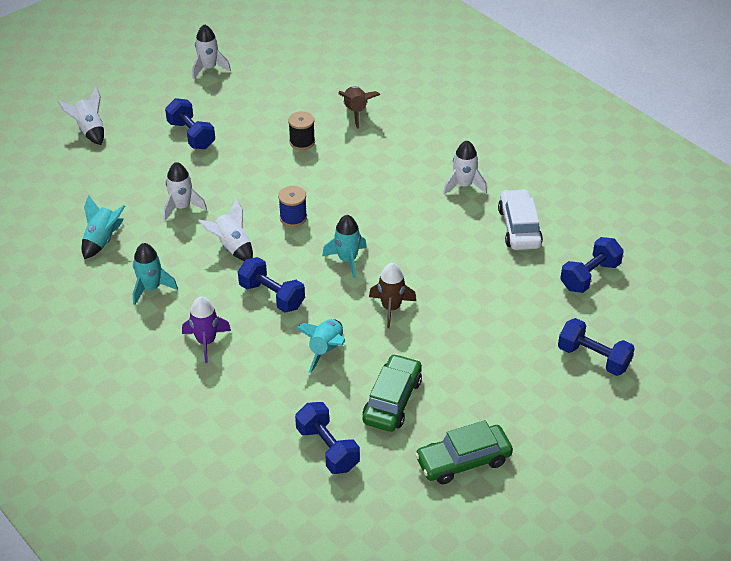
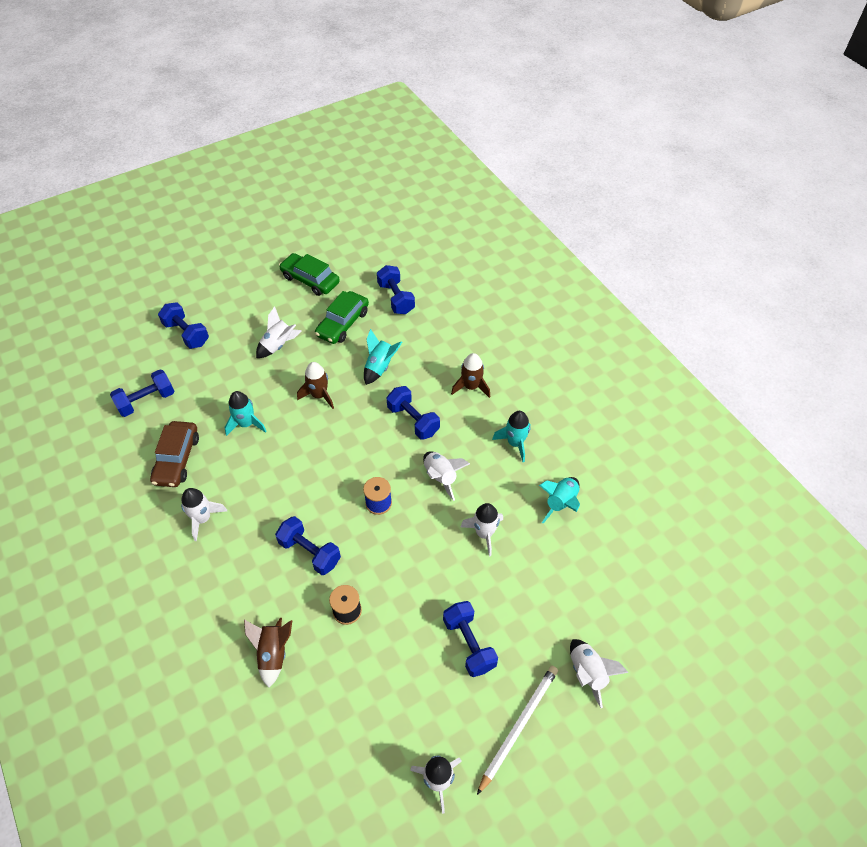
camera: 170 degrees left, 10 degrees up
(149, 98) = (518, 726): none -> white pencil
(206, 342) = (471, 387): purple rocket -> brown rocket
(347, 260) = (341, 447): turquoise rocket -> turquoise rocket (246, 424)
(349, 174) = (310, 552): none -> blue dumbbell
(463, 461) = (310, 280): green car -> green car turned 135 degrees counterclockwise
(466, 360) = (278, 345): none -> white rocket
(519, 227) = (177, 459): white car -> brown car

